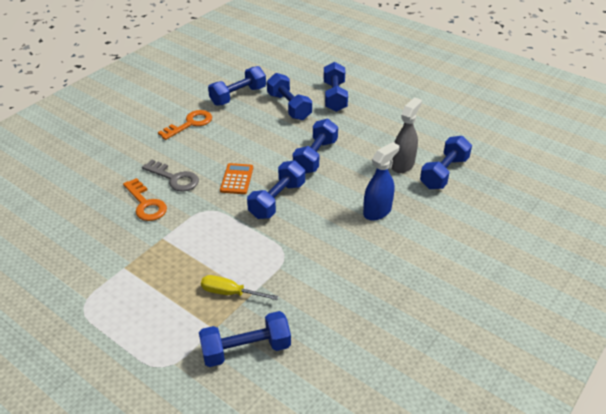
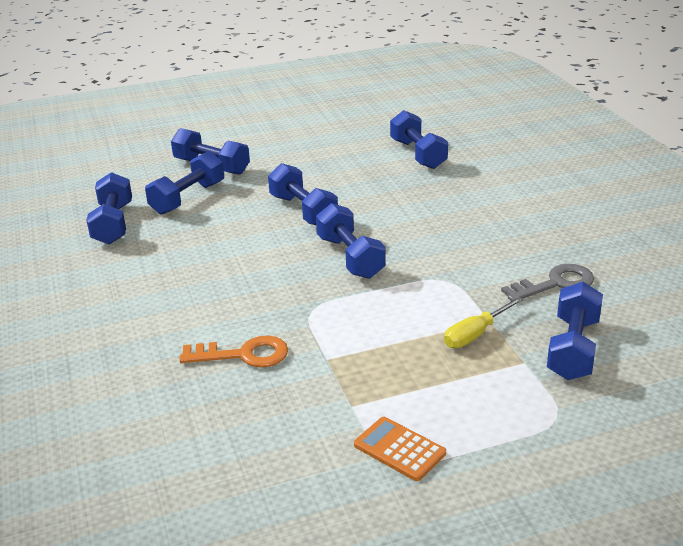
camera: 55 degrees left, 10 degrees down
(174, 178) = (219, 318): grey key -> grey key (555, 284)
(190, 124) = (119, 275): orange key -> none
(237, 179) = (279, 272): orange calculator -> orange calculator (399, 449)
(289, 107) = (188, 198): blue dumbbell -> blue dumbbell turned 60 degrees counterclockwise
(377, 211) = (435, 206): blue spray bottle -> none
(403, 164) = (379, 169): grey spray bottle -> none

